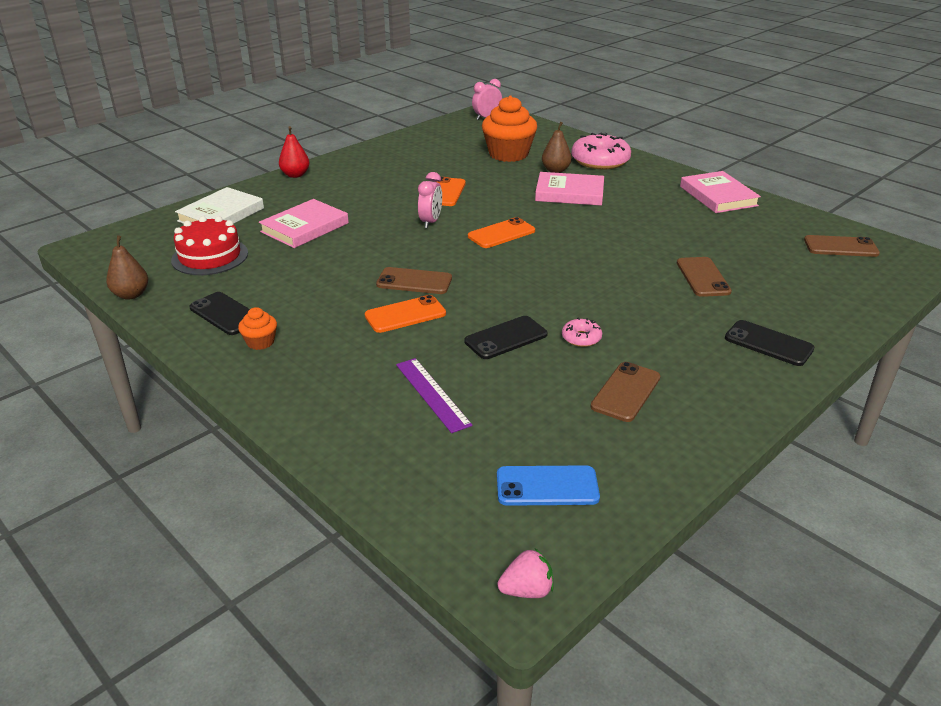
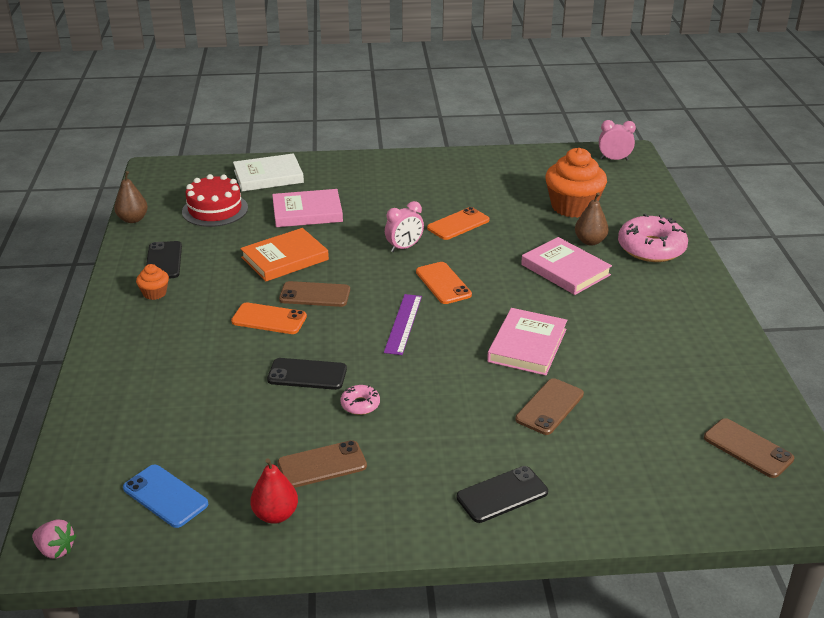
camera: 40 degrees right, 0 degrees up
(295, 175) = (367, 160): red pear -> red pear (275, 515)
(343, 267) = (285, 259): none -> orange book
(414, 281) = (315, 295): brown phone -> brown phone turned 45 degrees counterclockwise
(432, 394) = (197, 389): purple ruler -> purple ruler (403, 324)
(501, 234) = (443, 283): orange phone -> orange phone turned 60 degrees clockwise
(718, 196) = (710, 336): pink book -> pink book (527, 345)
(768, 343) = (502, 494): black phone -> black phone turned 75 degrees clockwise

